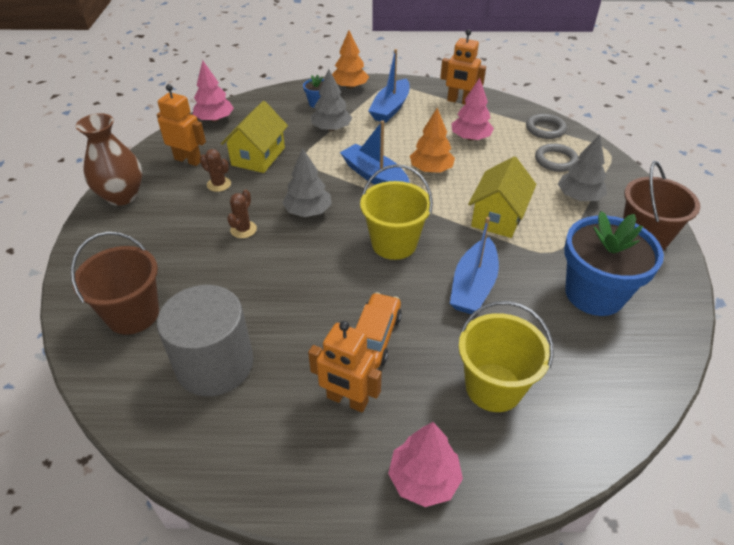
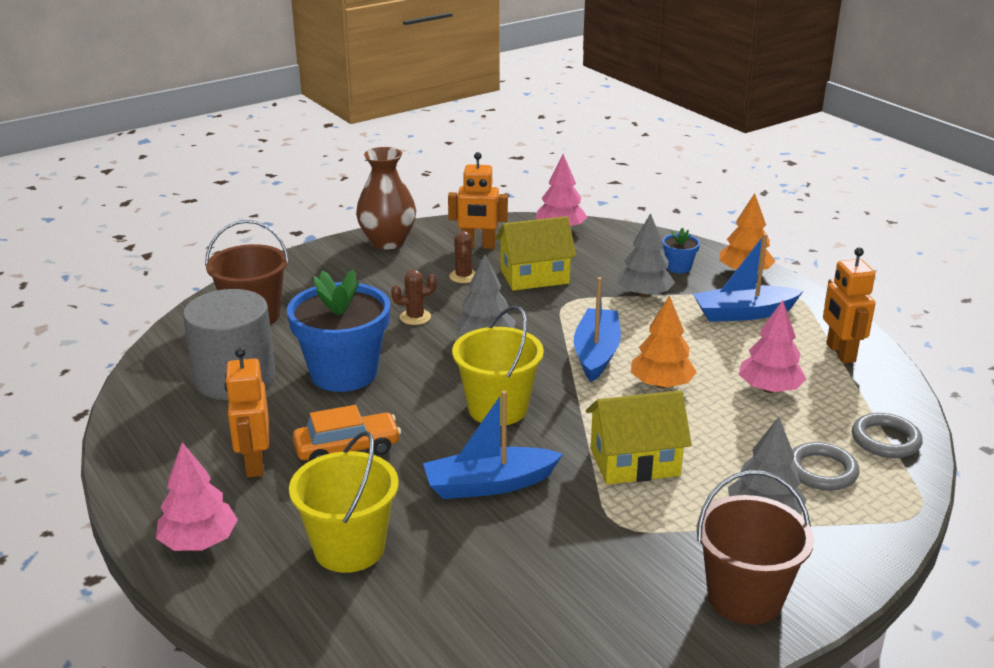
camera: 55 degrees right, 15 degrees down
(188, 160) = (478, 246): orange robot -> orange robot turned 105 degrees clockwise
(594, 294) = (577, 581): blue flower pot -> blue flower pot (344, 373)

